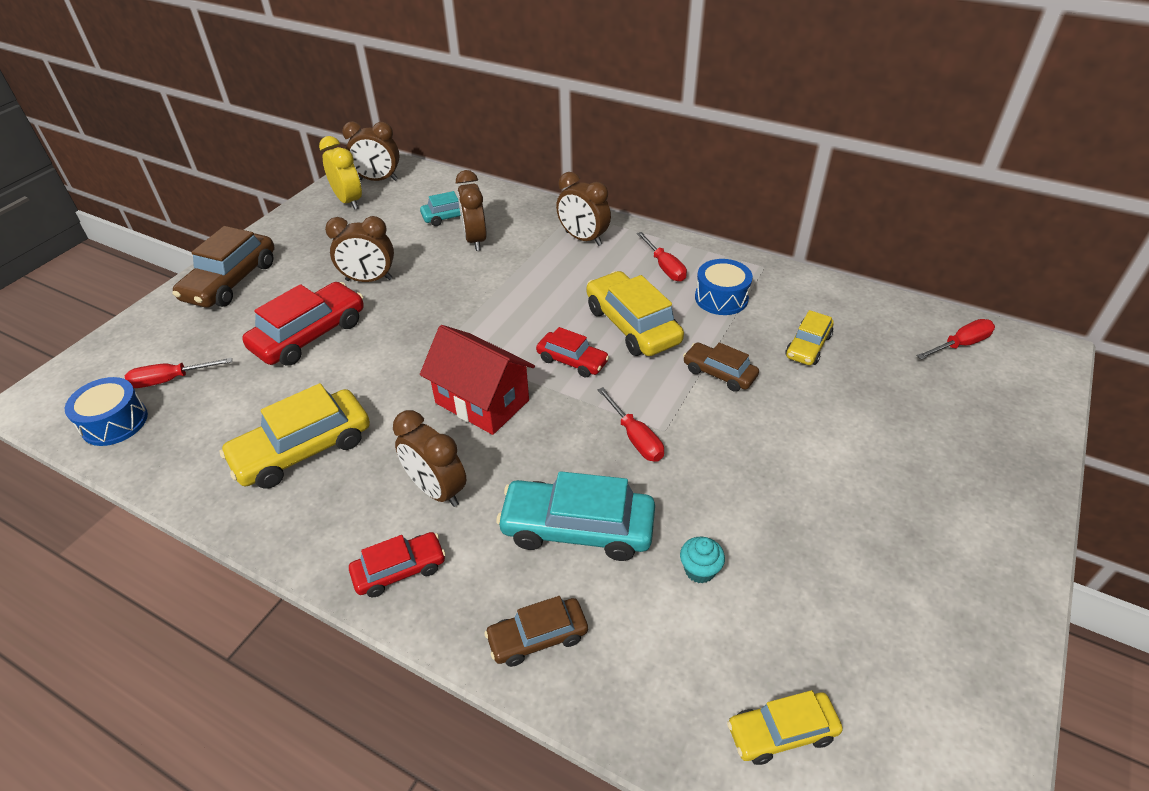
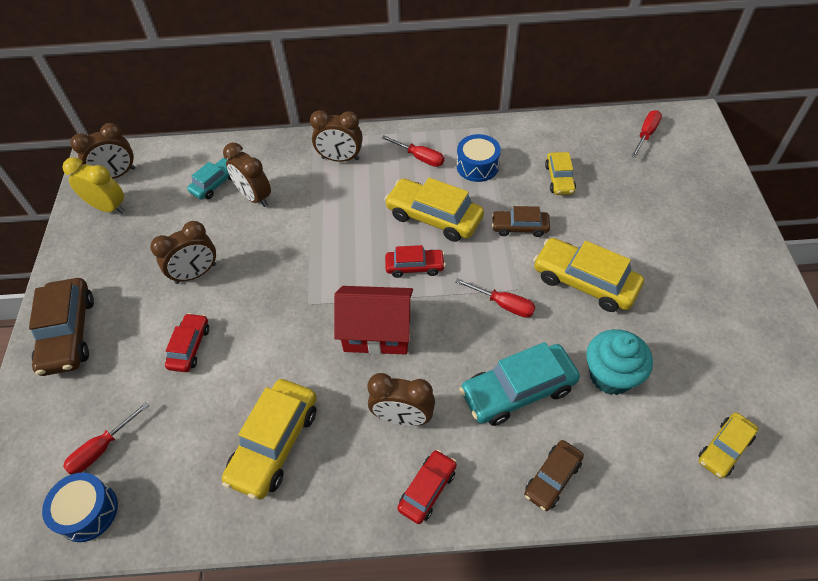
camera: 30 degrees left, 10 degrees up
(310, 335) = (190, 347): red car -> red car, size x0.58
(699, 570) = (611, 375): turquoise cupcake -> turquoise cupcake, size x1.98
(751, 459) = (585, 282): none -> yellow car

